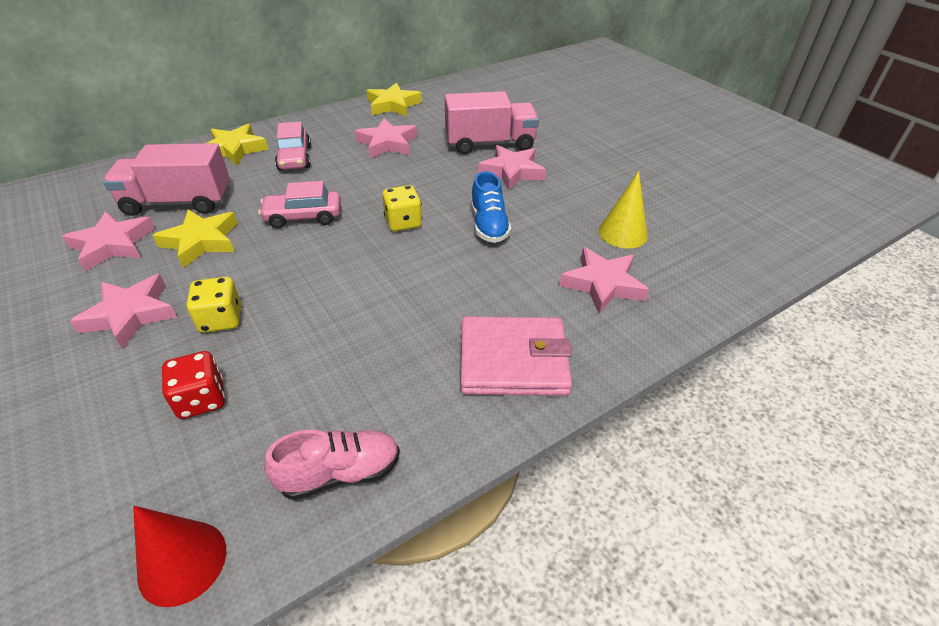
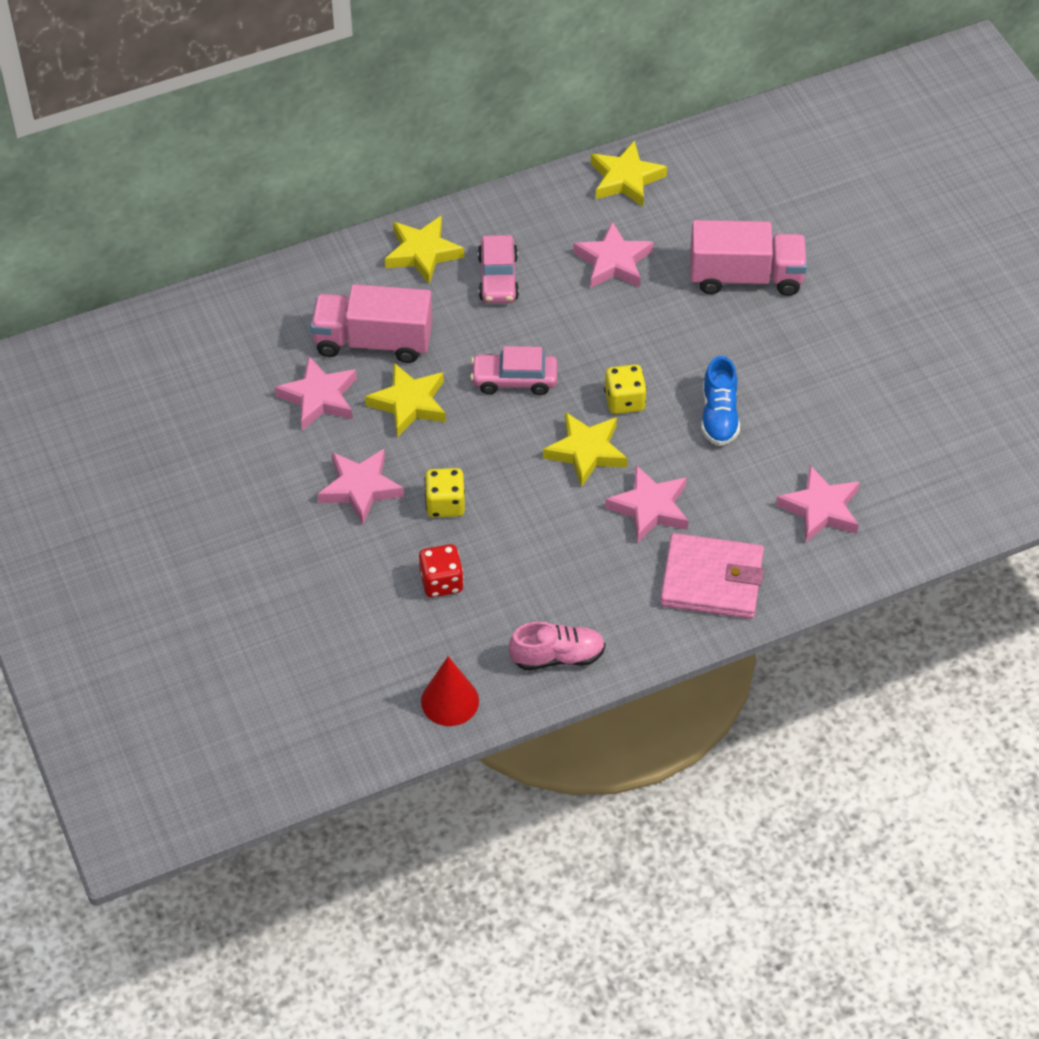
camera: 10 degrees right, 10 degrees up
(370, 261) = (586, 452): none -> yellow star
(512, 171) = (763, 332): pink star -> pink star (650, 508)
(623, 233) = (865, 445): yellow cone -> none

